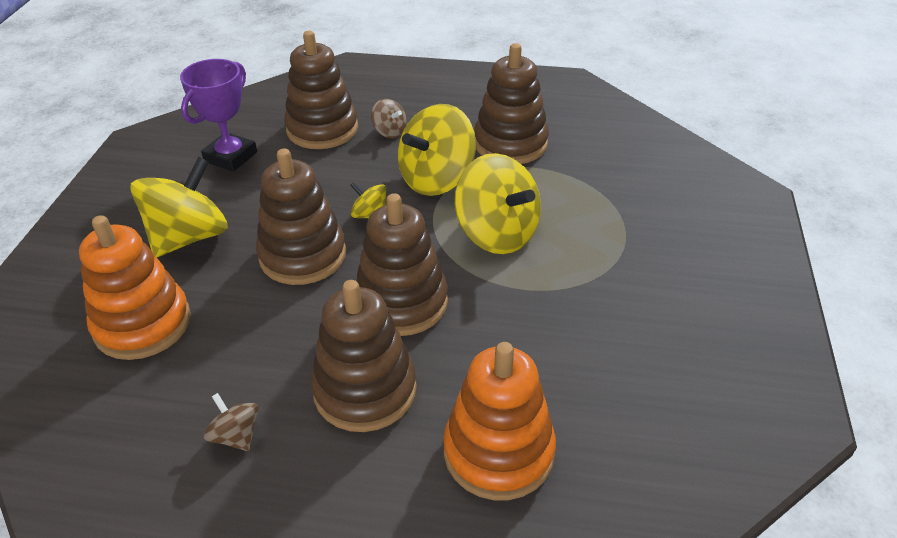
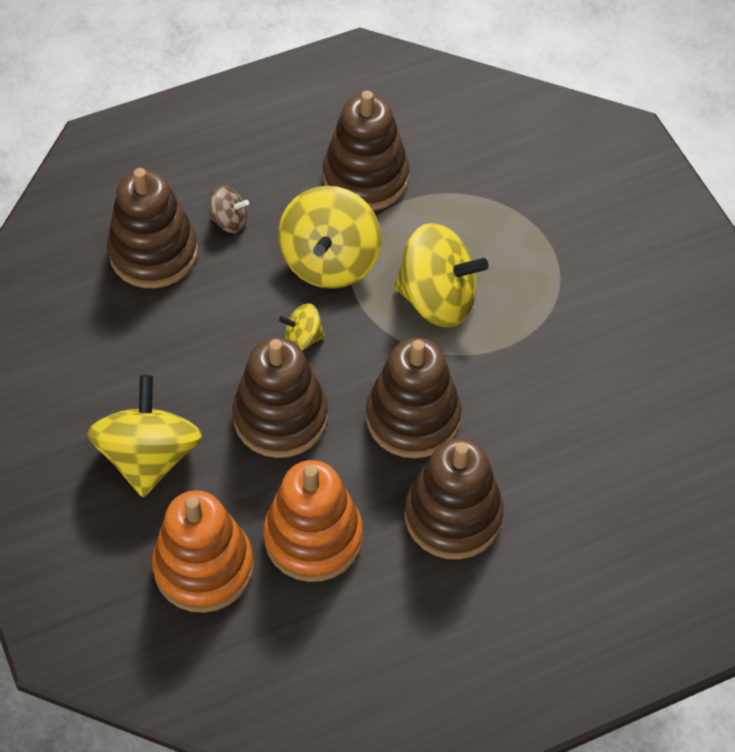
camera: 35 degrees left, 15 degrees up
(230, 157) = (89, 339): purple trophy -> none
(236, 436) = (387, 613): brown spinning top -> none
(498, 452) = (593, 508): orange stacking toy -> orange stacking toy (313, 537)

